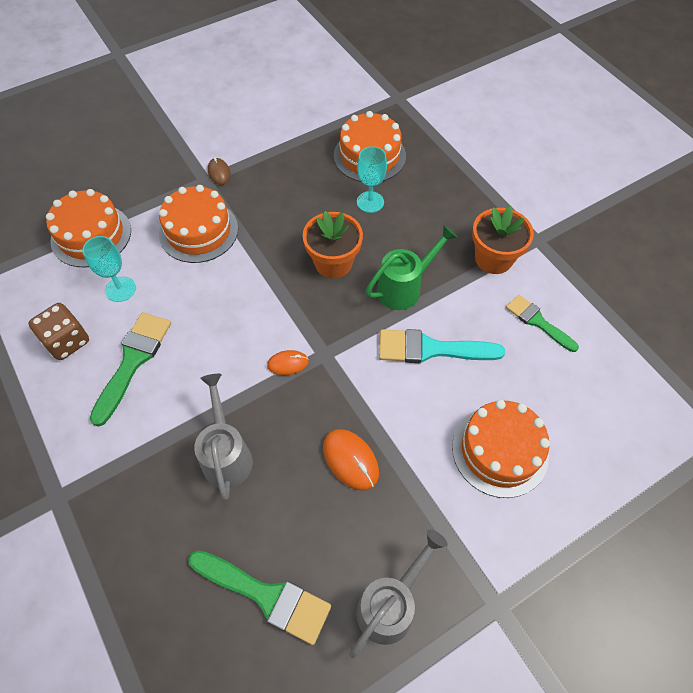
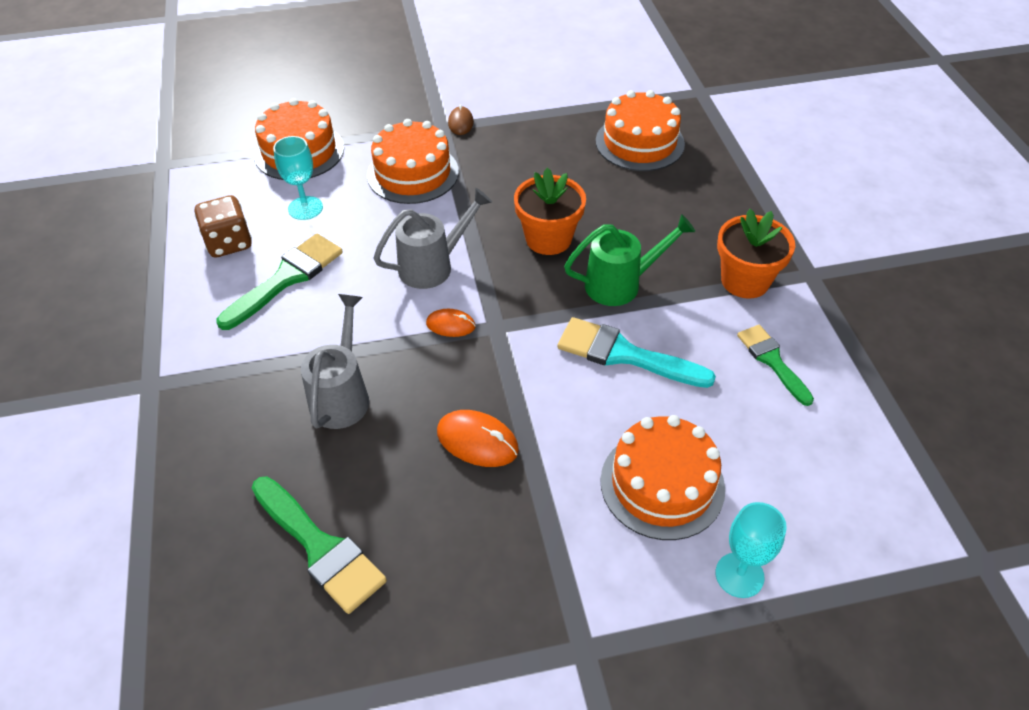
camera: 20 degrees right, 10 degrees down
(350, 460) = (477, 441): orange mouse -> orange mouse turned 45 degrees counterclockwise
(370, 202) = (619, 188): turquoise goblet -> turquoise goblet (739, 575)
(390, 605) = (455, 604): grey watering can -> grey watering can (433, 266)

